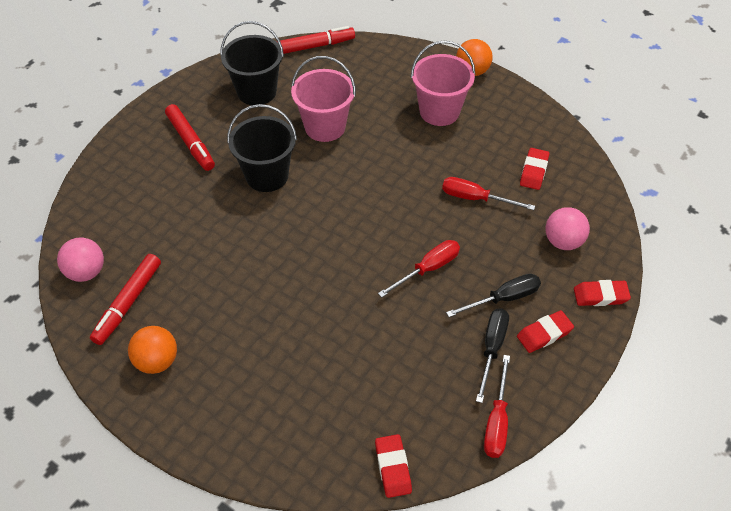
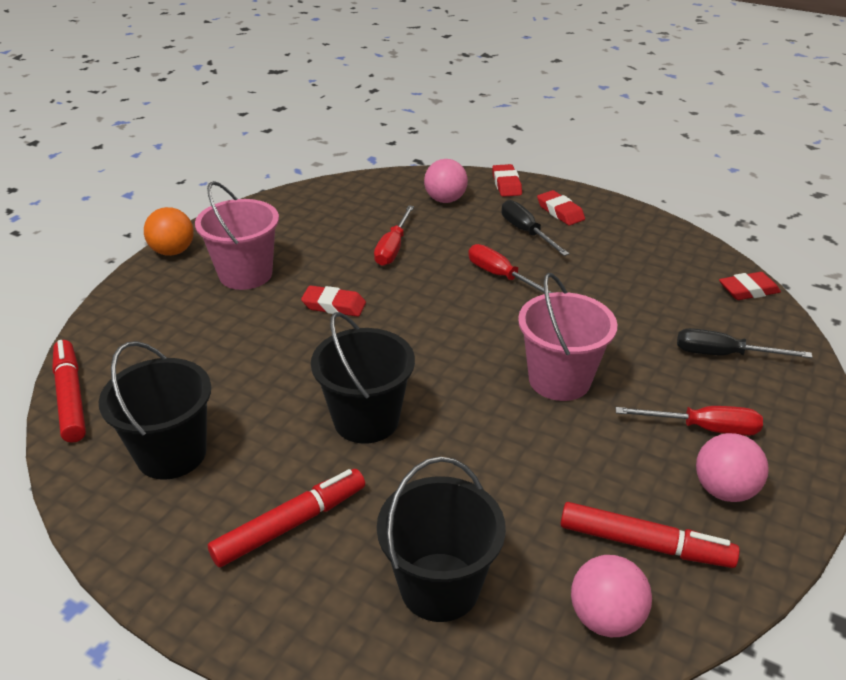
camera: 95 degrees left, 15 degrees down
(130, 202) = (439, 586): none -> black bucket
(157, 361) = (724, 490): orange ball -> pink ball
(325, 127) = (265, 370): pink bucket -> pink bucket (559, 380)
(492, 348) = (588, 238): black screwdriver -> black screwdriver (723, 354)
(496, 421) = (666, 236): red screwdriver -> red screwdriver (703, 428)
(533, 171) = (349, 213): red eraser -> red eraser (334, 305)

